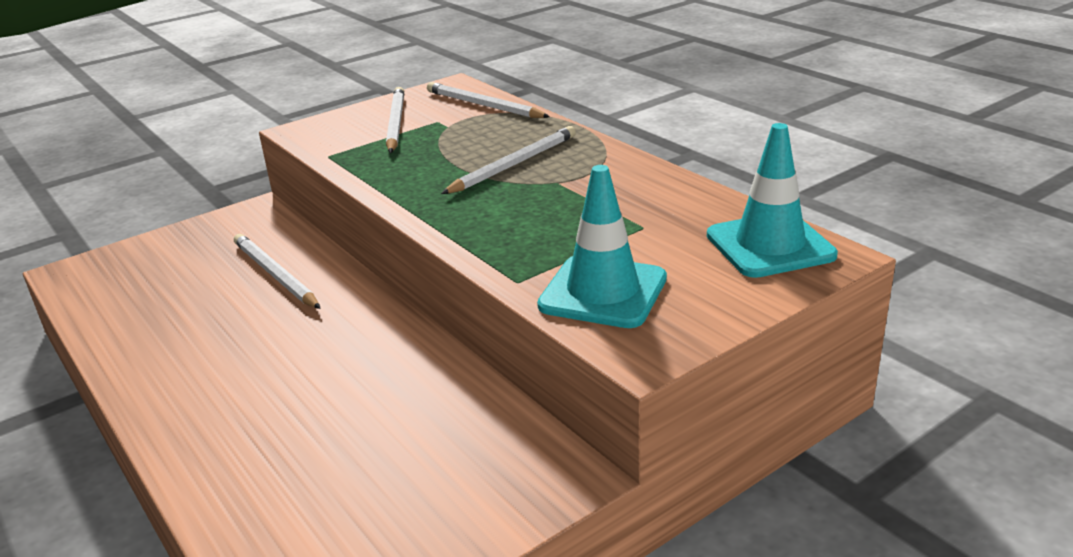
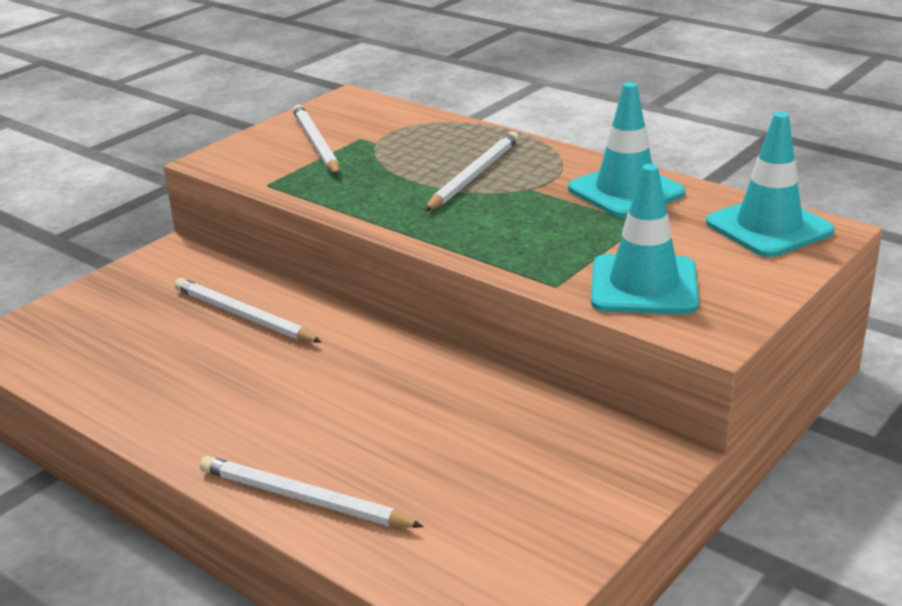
camera: 15 degrees left, 0 degrees up
(484, 105) = (399, 117): white pencil -> white pencil (304, 499)
(647, 194) = (625, 191): none -> turquoise traffic cone

